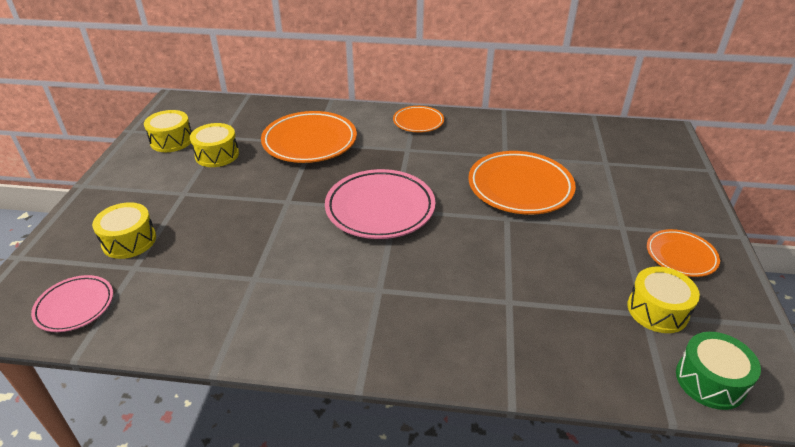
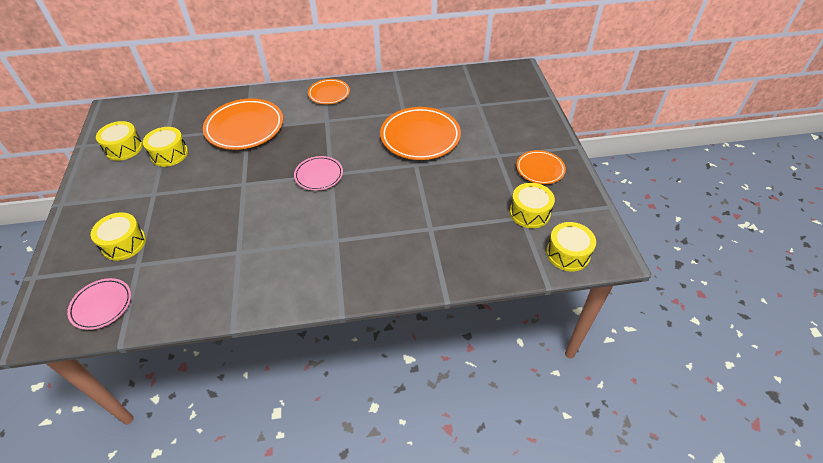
camera: 15 degrees left, 10 degrees up
(380, 209) = (319, 175): pink plate -> pink plate, size x0.57
(710, 381) = (568, 254): green drum -> yellow drum

